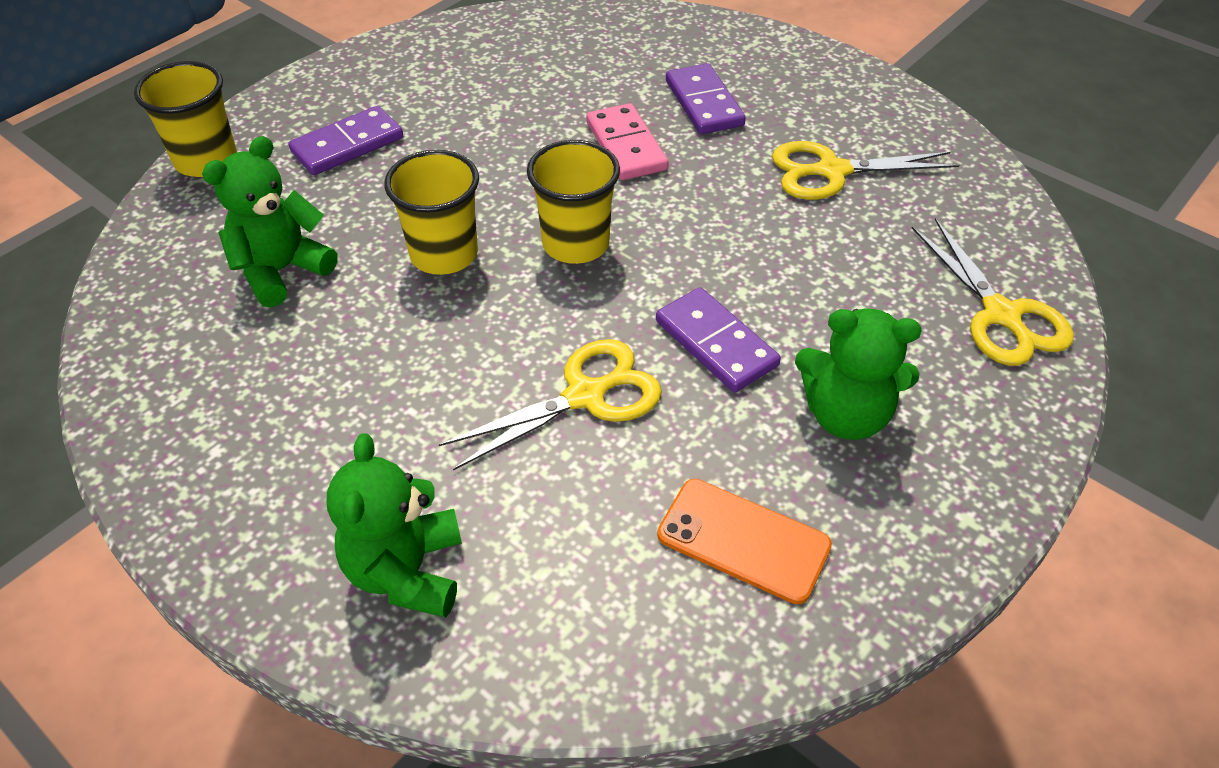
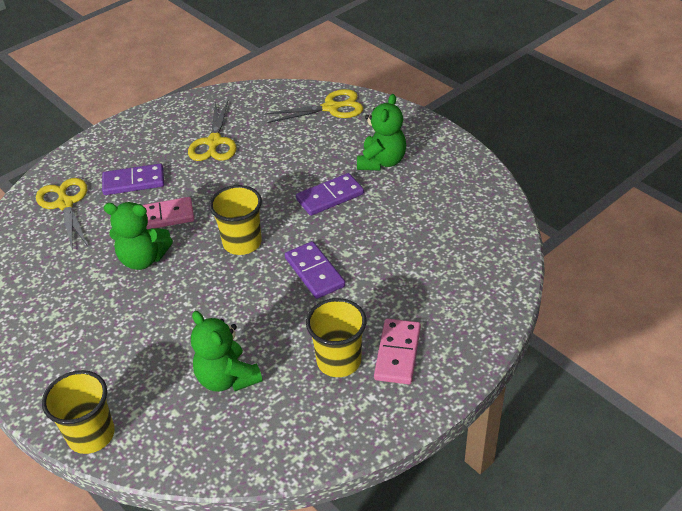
camera: 80 degrees left, 5 degrees down
(307, 481) = (398, 353): none -> pink domino
(347, 145) = (106, 351): purple domino -> purple domino (314, 272)
(406, 571) = (456, 311): green teddy bear -> green teddy bear (143, 259)
(444, 254) = (234, 299): yellow cup -> yellow cup (339, 361)
(585, 396) = (356, 245): yellow scissors -> yellow scissors (65, 204)
(743, 540) = (446, 200): orange phone -> none

